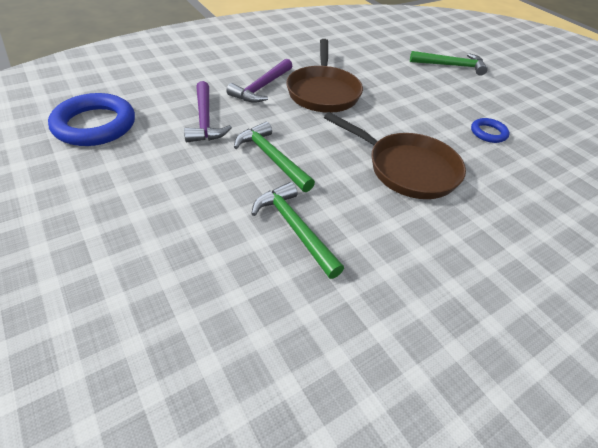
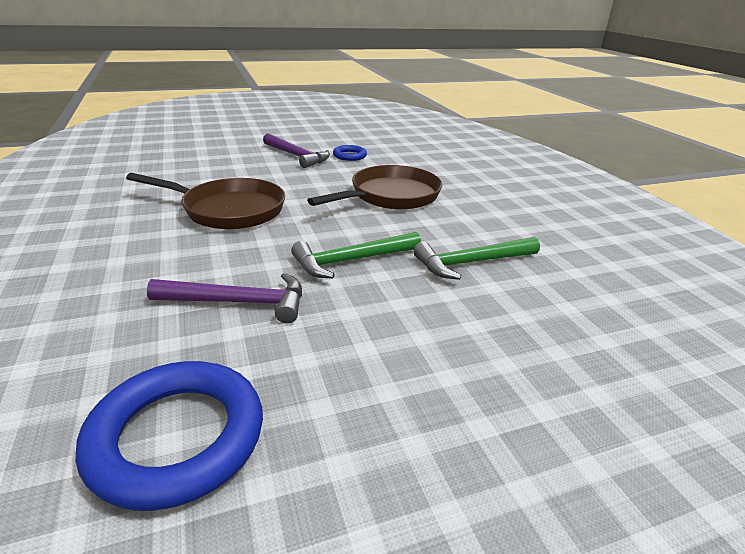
camera: 75 degrees left, 15 degrees down
(261, 87) = (182, 247): purple hammer -> purple hammer (297, 156)
(451, 66) = (228, 142): green hammer -> none

